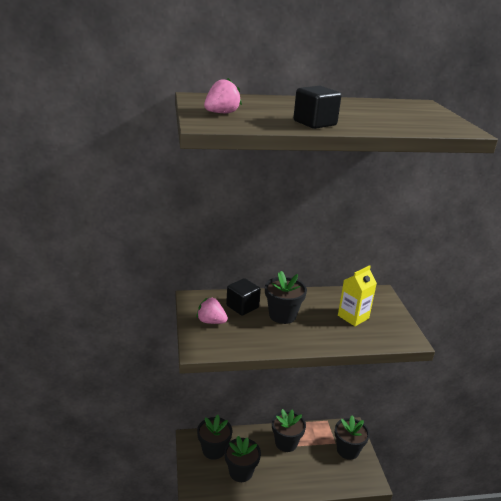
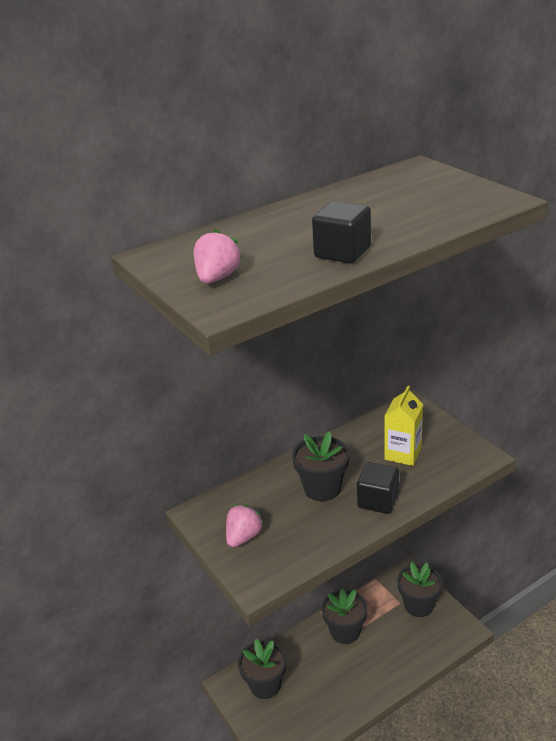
camera: 20 degrees left, 5 degrees up
(211, 321) = (243, 537): pink strawberry -> pink strawberry turned 120 degrees clockwise
(241, 472) = (314, 696): black flower pot -> none
(242, 307) = (266, 498): black cube -> black cube (378, 500)

